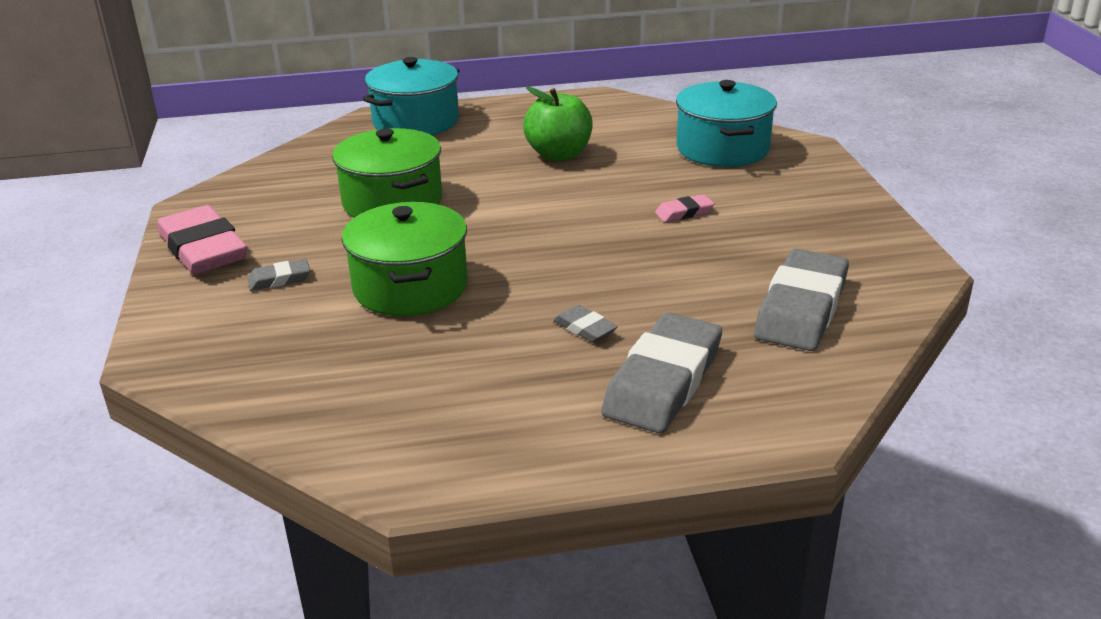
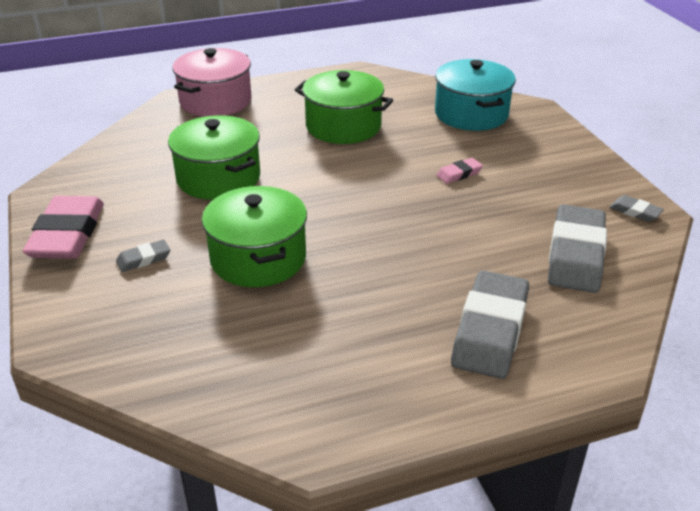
camera: 10 degrees left, 5 degrees up
(203, 249) = (67, 234): pink eraser -> pink eraser turned 45 degrees clockwise
(416, 122) = (215, 101): turquoise pot -> pink pot
(559, 155) = (343, 126): green apple -> green pot
(585, 328) = (413, 286): grey eraser -> grey eraser (635, 212)

